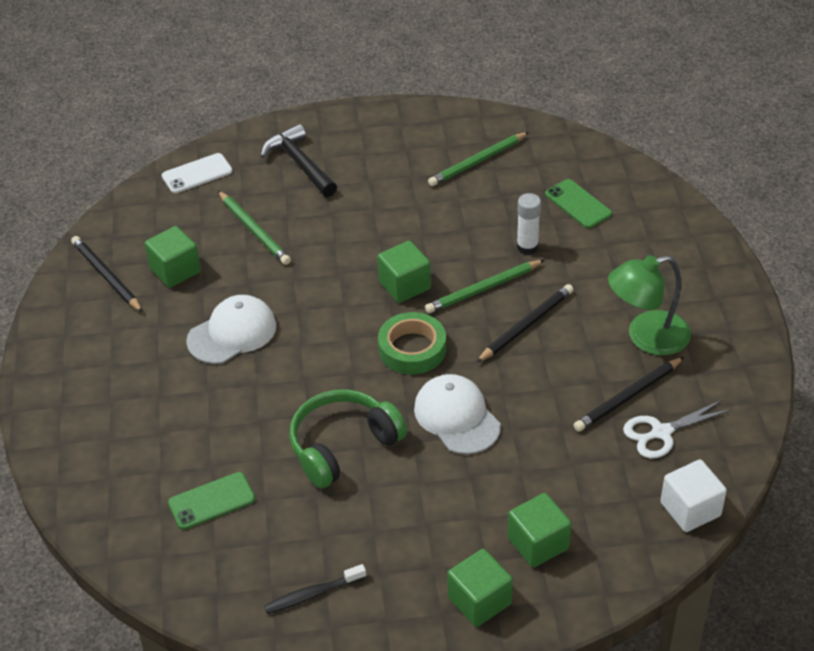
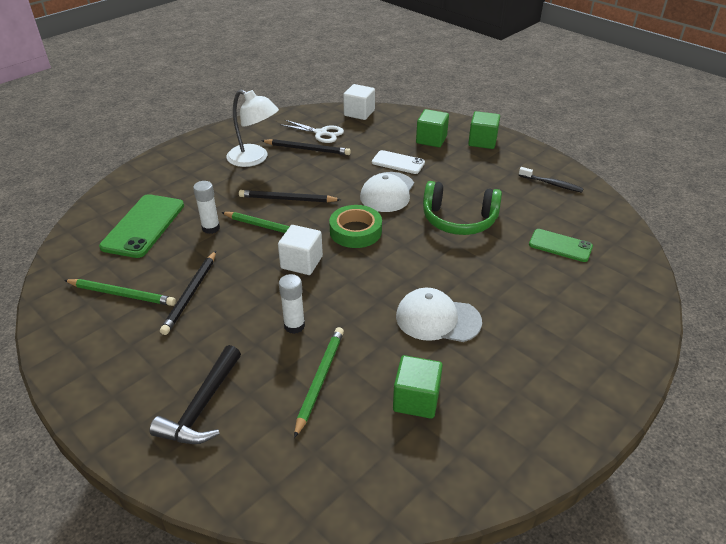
camera: 130 degrees left, 5 degrees down
(106, 276) = (474, 445): black pencil -> black pencil (191, 294)
(197, 173) = (278, 483): white phone -> white phone (398, 162)
(326, 243) = (294, 326): none -> white glue stick
(404, 285) = (301, 262): green cube -> white cube
(578, 204) = (143, 226): green phone -> green phone, size x1.64
(646, 337) = (254, 159): green lamp -> white lamp

